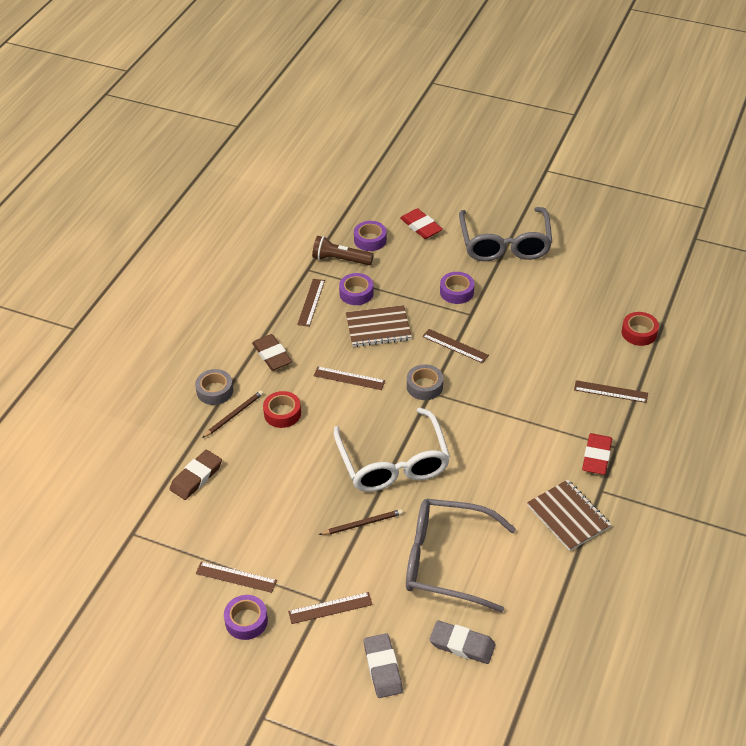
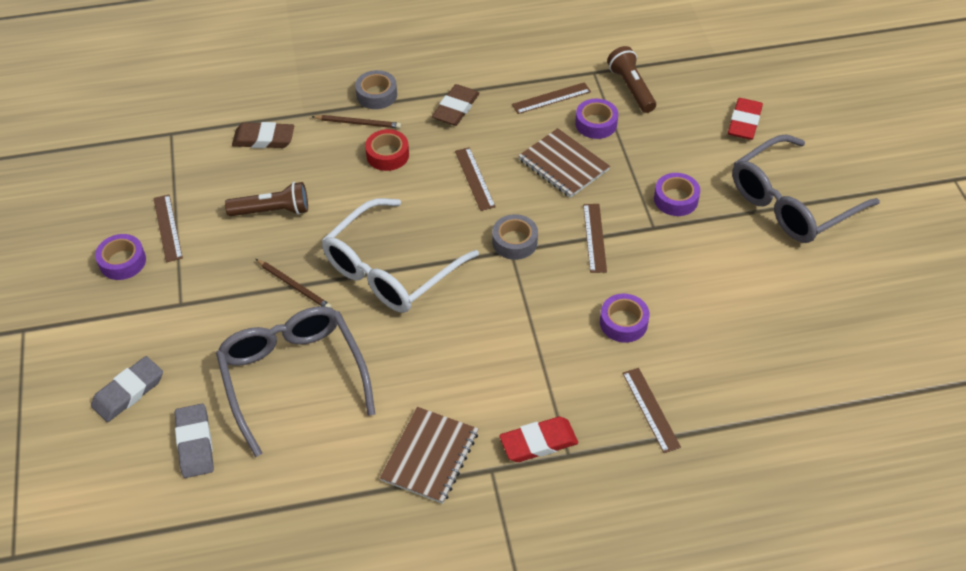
camera: 55 degrees right, 5 degrees up
(277, 505) = (272, 211): none -> brown flashlight
(330, 608) = (175, 314): brown ruler -> none
(370, 240) = (682, 94): purple tape -> purple tape (623, 322)
(639, 333) = (772, 394): red tape -> none

